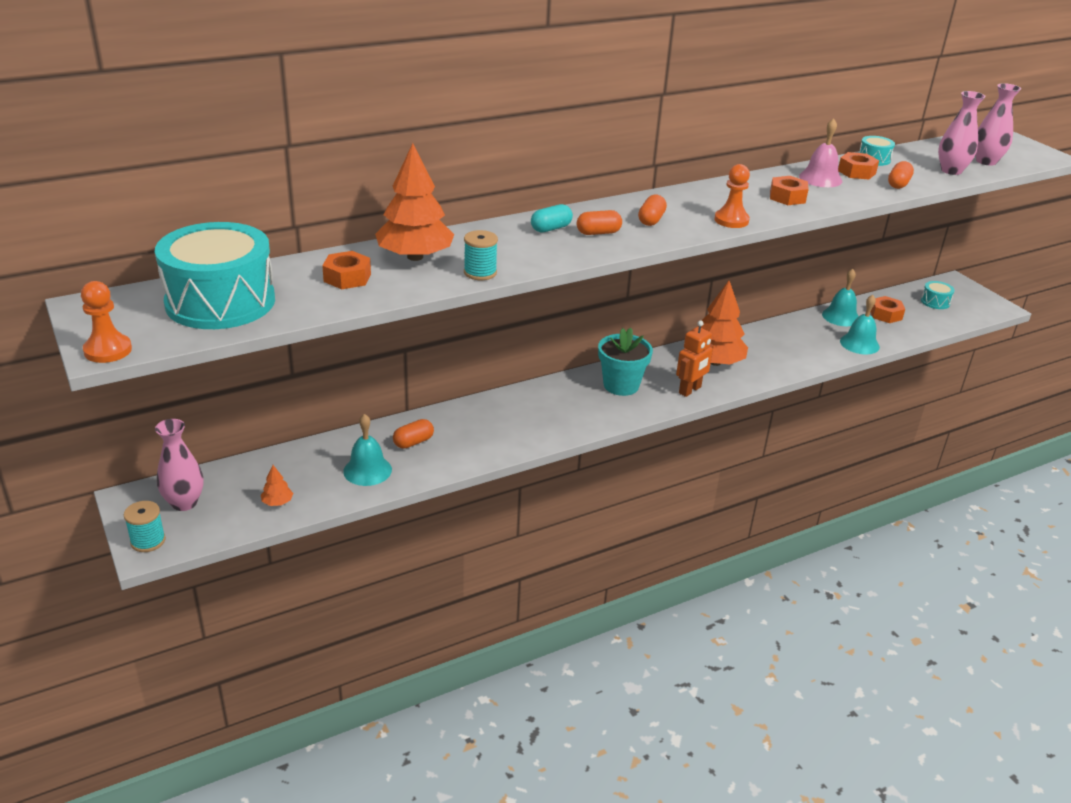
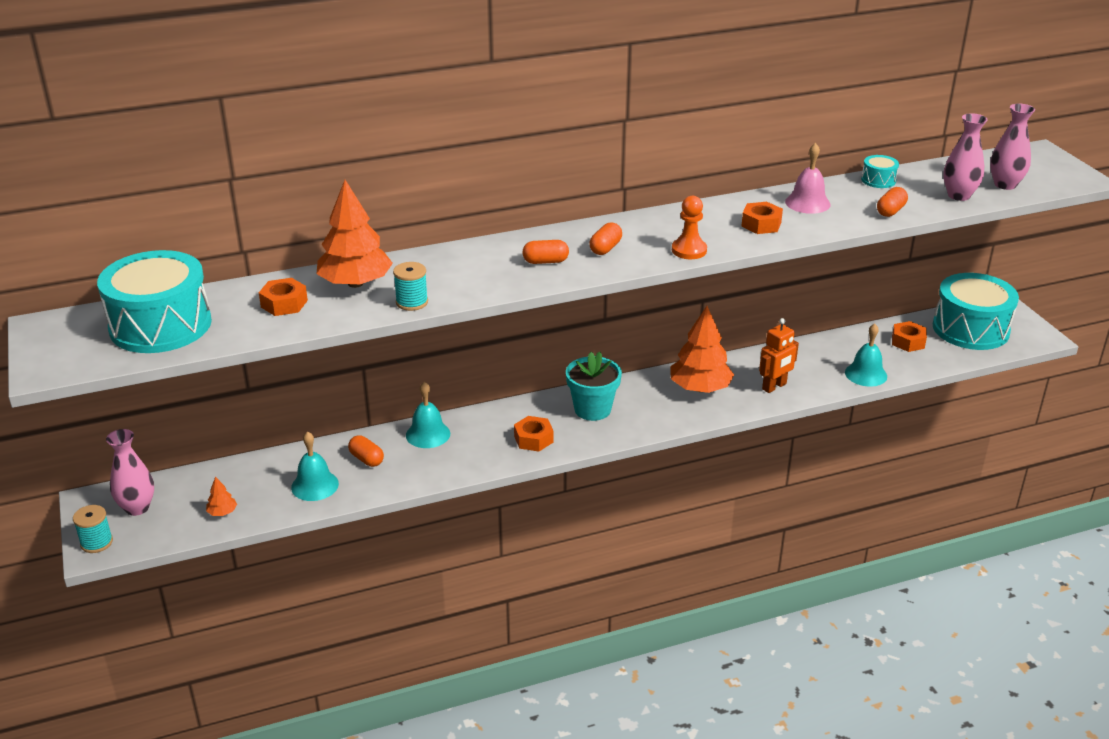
camera: 10 degrees right, 0 degrees up
(108, 350) = (48, 370): orange pawn -> none
(413, 442) = (366, 459): orange capsule -> orange capsule turned 75 degrees clockwise
(551, 228) = (500, 255): turquoise capsule -> none
(690, 390) = (663, 418): orange robot -> orange robot (774, 386)
(840, 316) = (856, 342): turquoise bell -> turquoise bell (428, 434)
(856, 172) = (851, 195): orange nut -> orange nut (533, 439)
(935, 302) = (970, 329): turquoise drum -> turquoise drum, size x2.40

